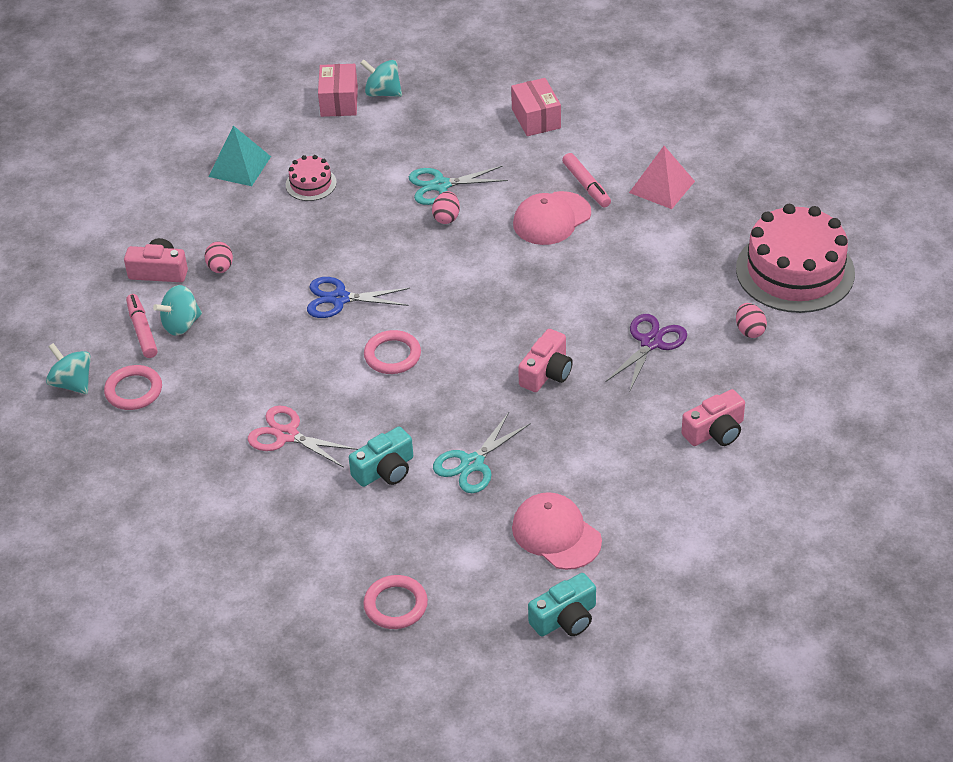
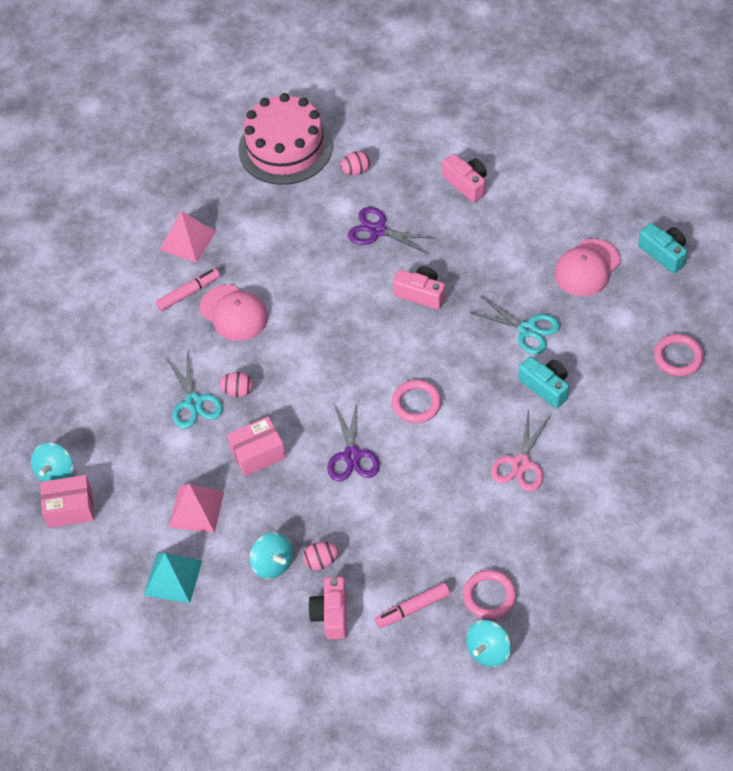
camera: 95 degrees left, 10 degrees up
(181, 324) = (400, 577): turquoise spinning top -> turquoise spinning top (272, 564)
(311, 184) = (196, 509): pink cake -> pink pyramid
(339, 298) = (351, 456): blue scissors -> purple scissors
(536, 118) = (96, 341): pink box -> pink box (258, 454)

